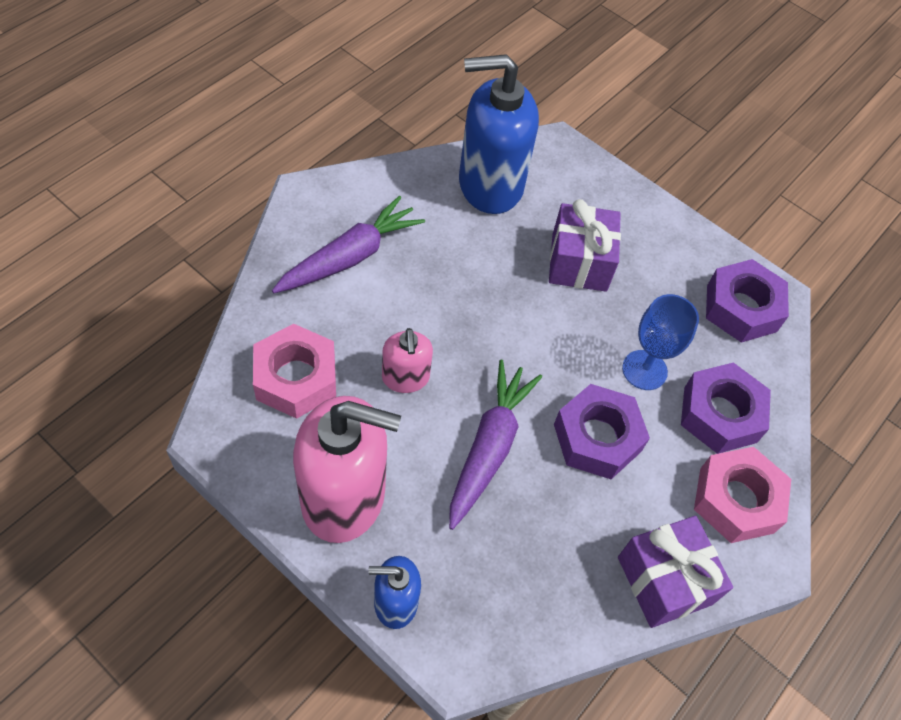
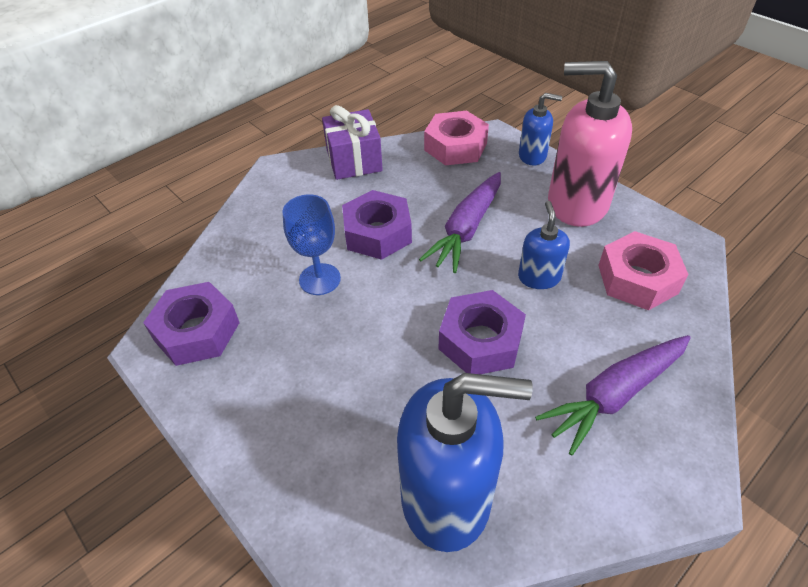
camera: 165 degrees left, 10 degrees down
(405, 378) = (539, 277): pink soap dispenser -> blue soap dispenser
(579, 262) = (353, 384): purple gift -> none
(720, 414) = (268, 246): purple nut -> purple nut (480, 341)
(736, 500) = (284, 196): pink nut -> pink nut (455, 147)

